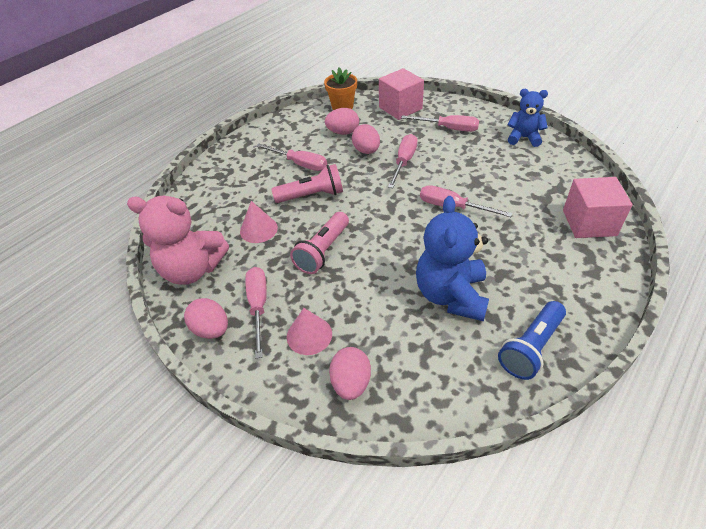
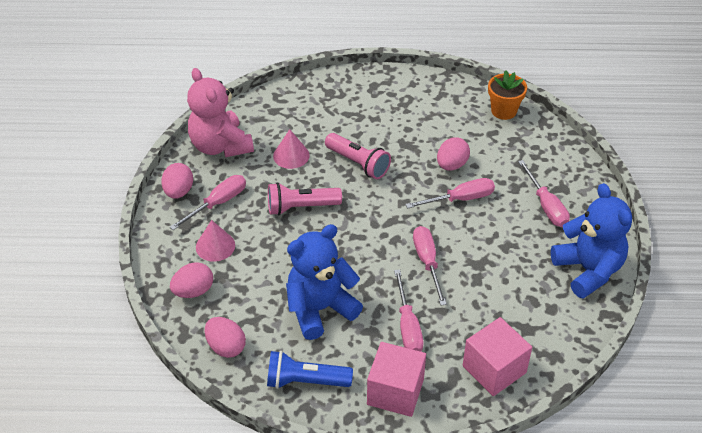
camera: 50 degrees right, 0 degrees up
(300, 164) = (391, 132): pink screwdriver -> pink screwdriver (407, 326)
(343, 132) = (463, 134): pink egg -> pink egg (226, 347)
(400, 108) = (545, 153): pink cube -> pink cube (395, 392)
(523, 138) = (588, 270): blue teddy bear -> blue teddy bear, size x1.64

